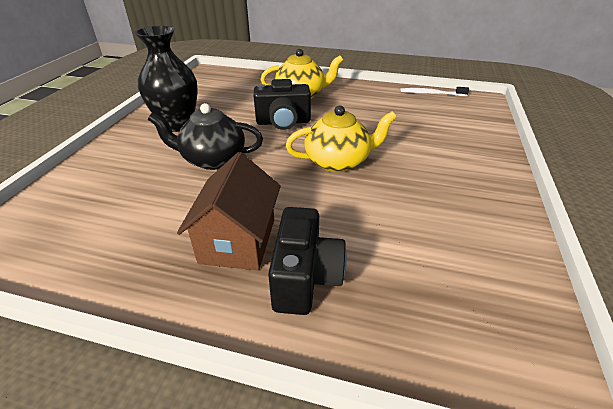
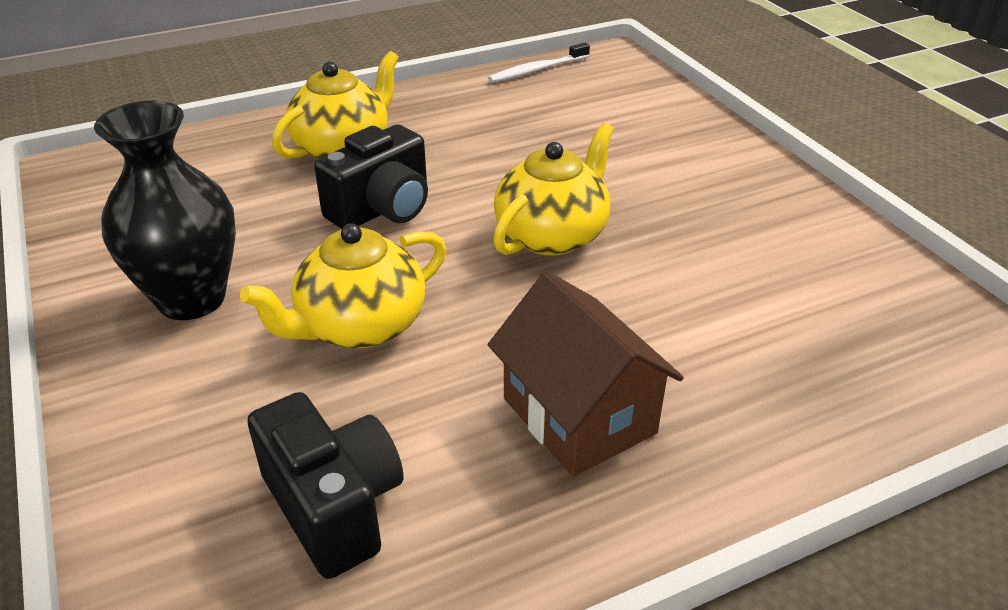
camera: 40 degrees left, 0 degrees up
(212, 159) = (359, 326): black teapot -> yellow teapot
(305, 278) = (718, 406): black camera -> black camera (334, 506)

